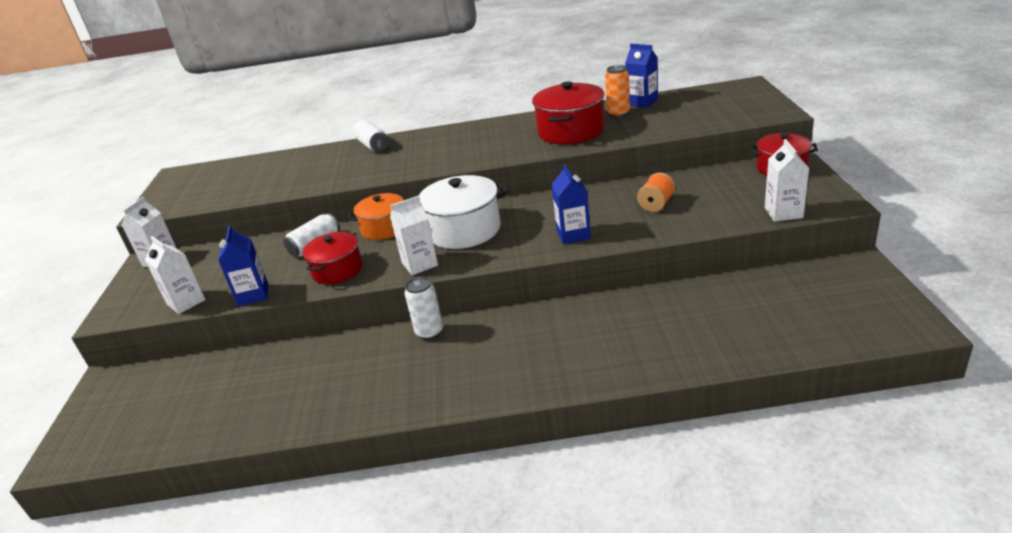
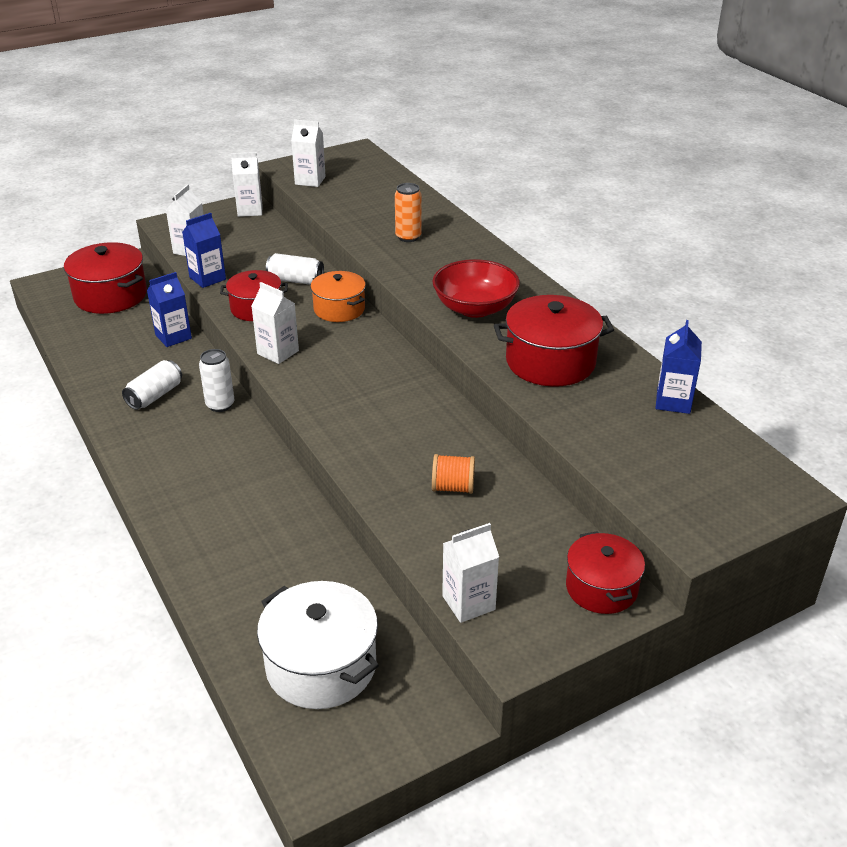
camera: 60 degrees right, 5 degrees up
(159, 396) = (110, 296): none -> red pot
(195, 199) = (310, 180): none -> white carton
(373, 146) = (457, 236): white can -> white can (155, 395)
(464, 230) = (350, 360): white pot -> white pot (321, 665)
(480, 149) = (475, 308): none -> red bowl
(573, 234) = (362, 438): blue carton -> blue carton (173, 337)
(618, 113) = (623, 388): orange can -> orange can (408, 237)

